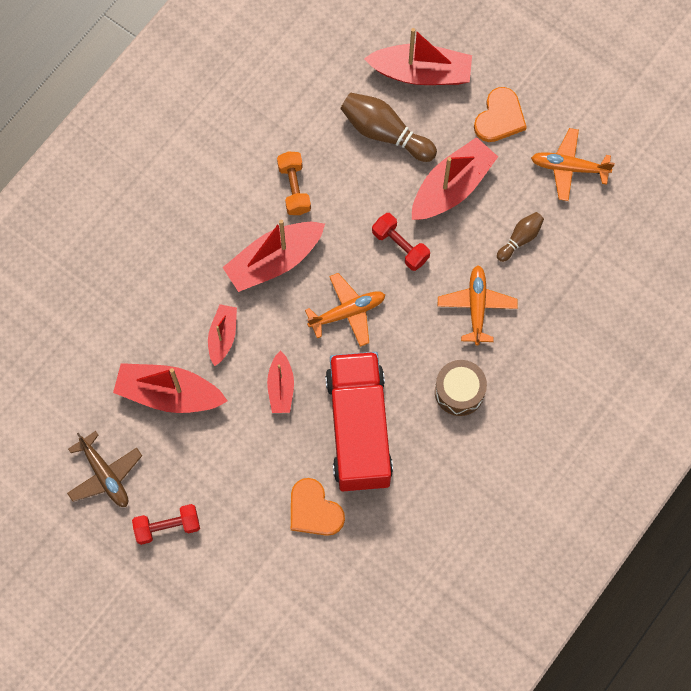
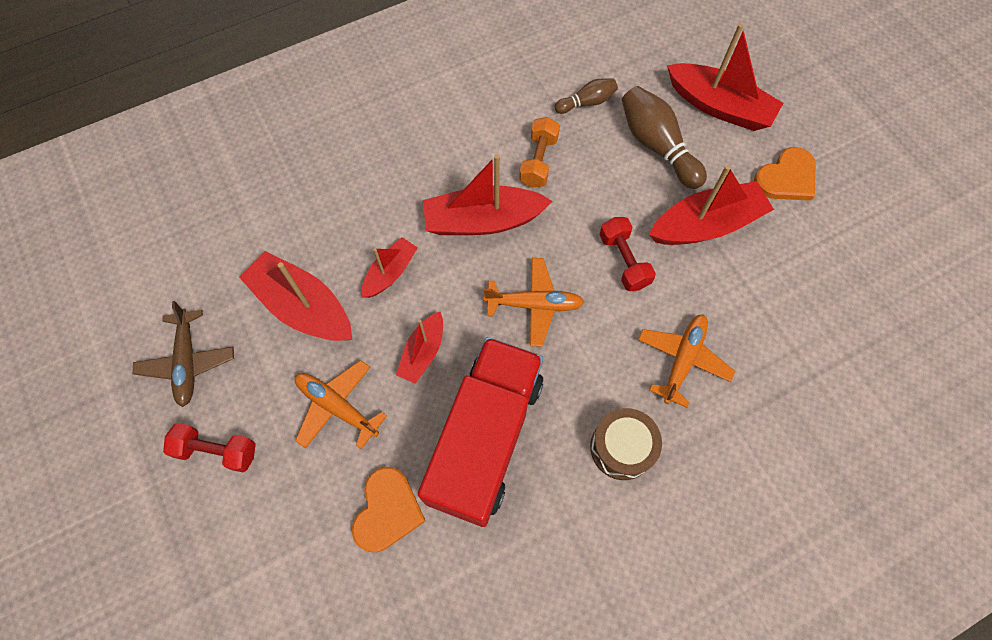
camera: 25 degrees right, 5 degrees down
(314, 510) = (387, 511): orange heart -> orange heart turned 150 degrees counterclockwise
(520, 239) = (762, 308): brown bowling pin -> brown bowling pin (586, 102)
(569, 167) = (846, 256): orange plane -> orange plane (337, 406)

